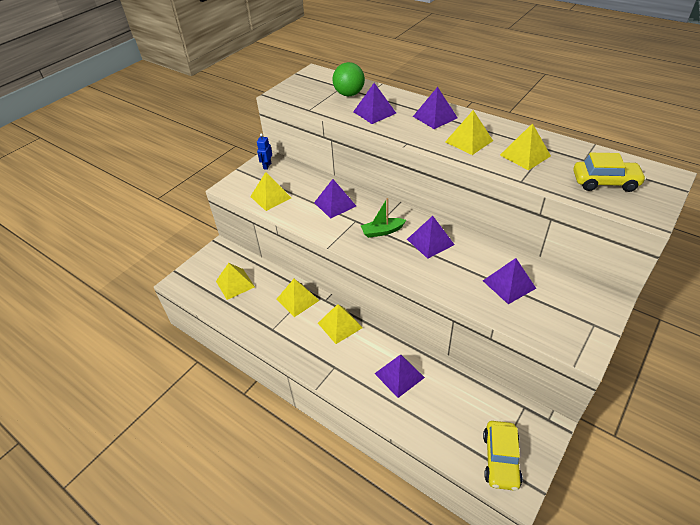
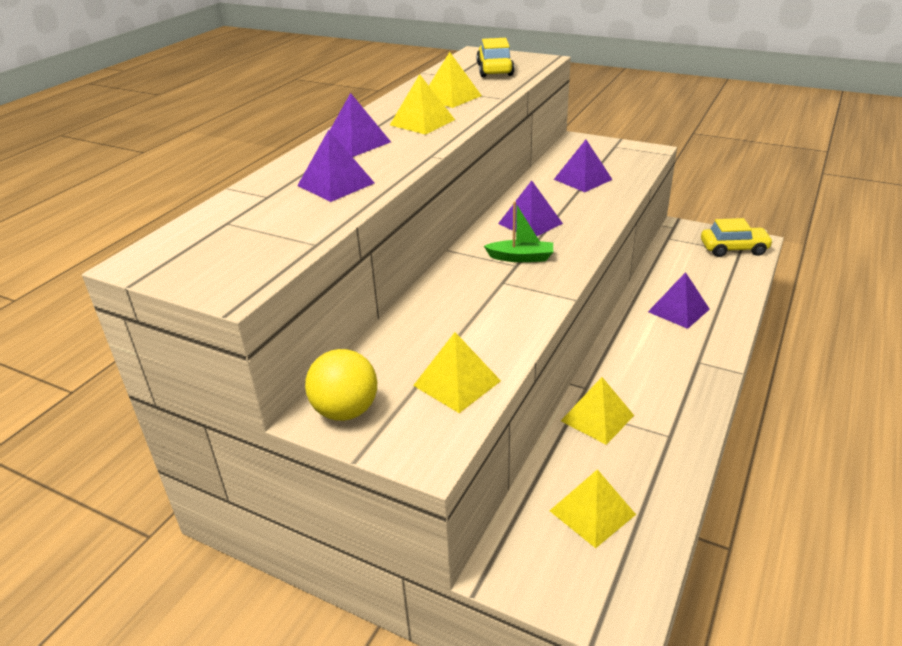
camera: 100 degrees left, 10 degrees down
(267, 166) = (345, 411): blue robot -> yellow ball
(335, 204) = (465, 305): purple pyramid -> none
(340, 325) = (627, 366): yellow pyramid -> none
(349, 94) = (261, 211): green ball -> none
(382, 231) = (521, 258): green boat -> green boat turned 60 degrees counterclockwise

